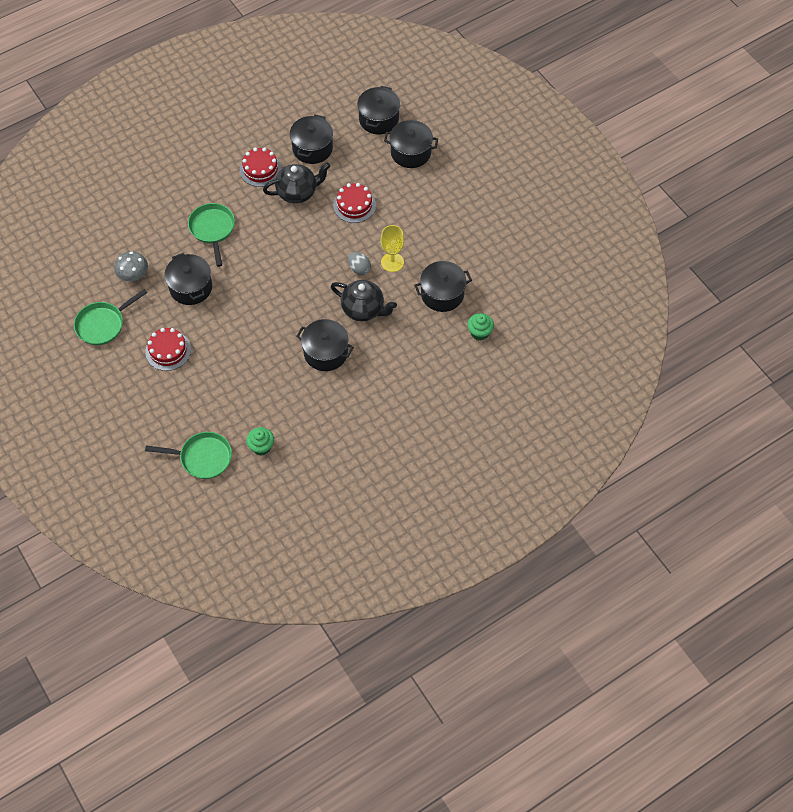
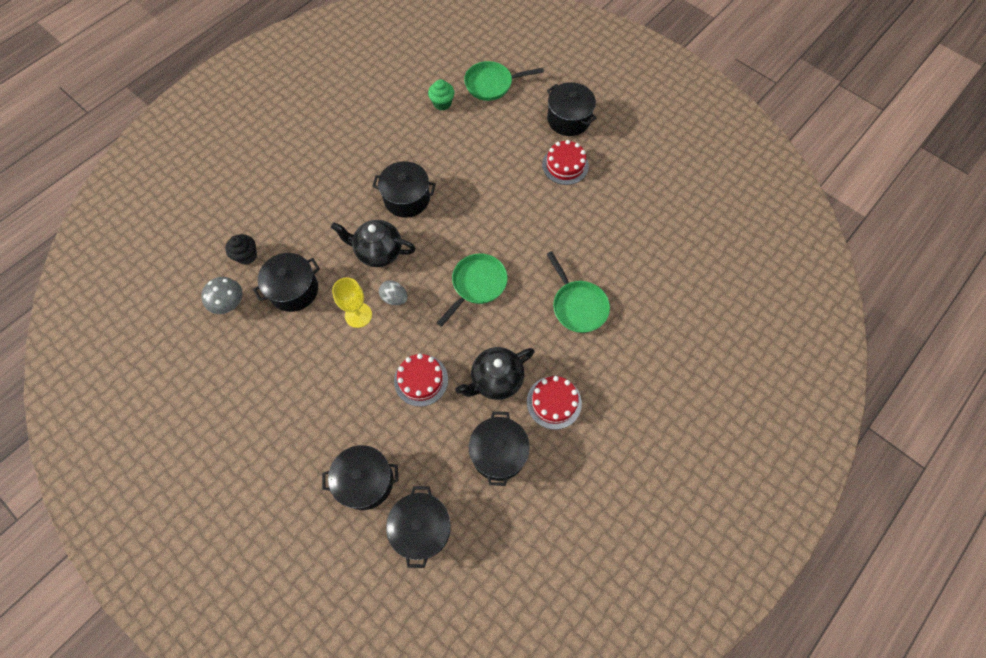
camera: 165 degrees right, 5 degrees up
(103, 324) = (641, 175): green pan -> green pan (477, 285)
(133, 274) = (638, 232): grey mushroom -> grey mushroom (229, 303)
(191, 287) = (572, 233): black pot -> black pot (568, 119)
(479, 332) = (247, 256): green cupcake -> black cupcake

